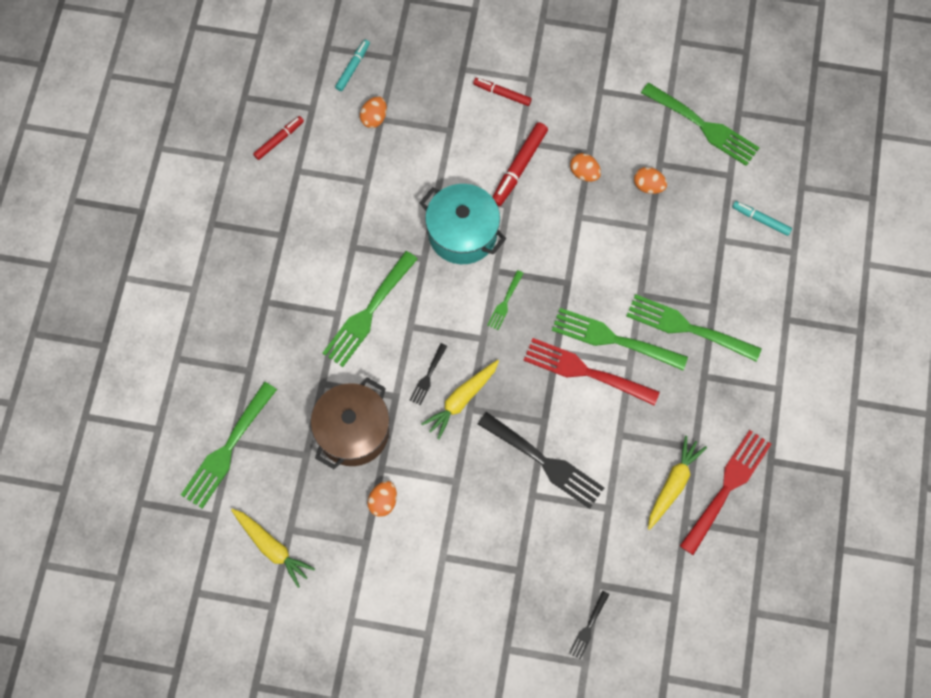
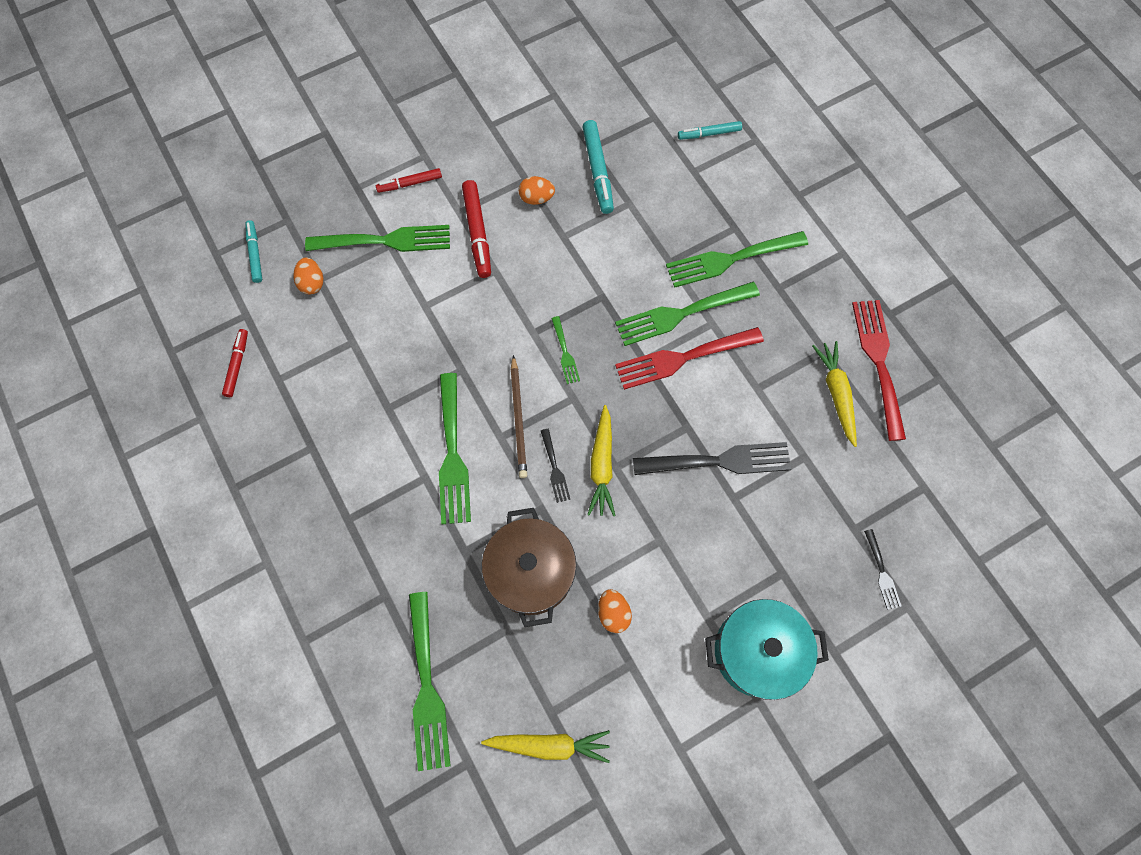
camera: 40 degrees left, 0 degrees up
(433, 323) = (518, 419): none -> brown pencil
(462, 234) = (477, 323): turquoise pot -> turquoise pot (757, 651)
(648, 186) = (598, 171): orange egg -> turquoise marker
(704, 126) = (599, 94): green fork -> green fork (386, 240)

